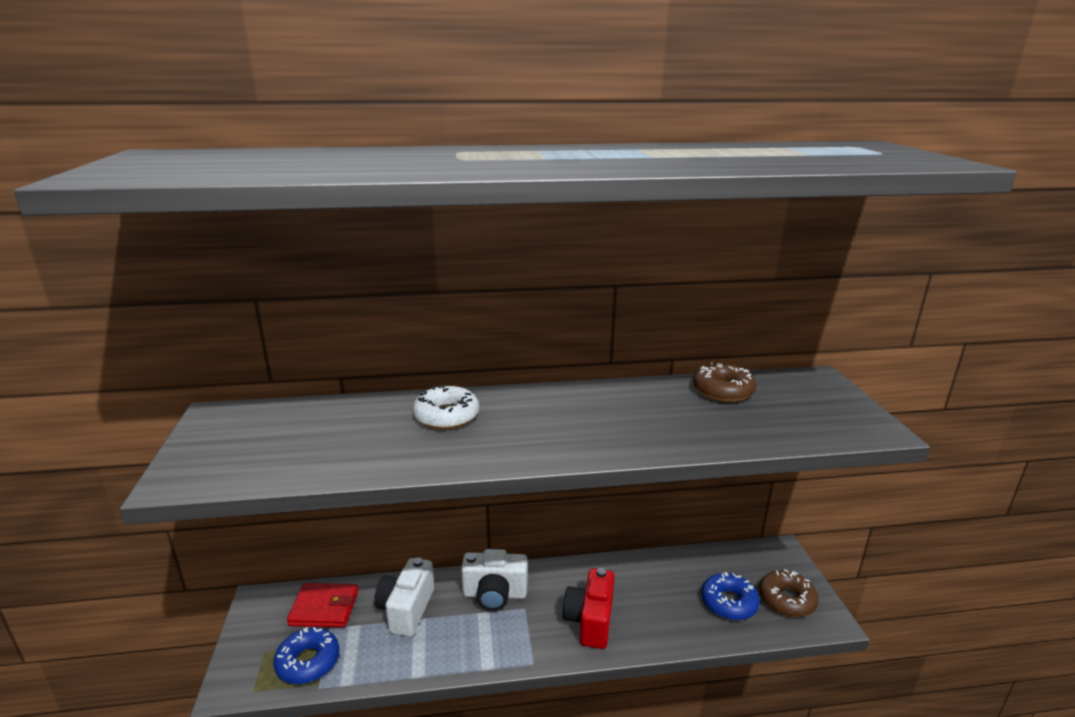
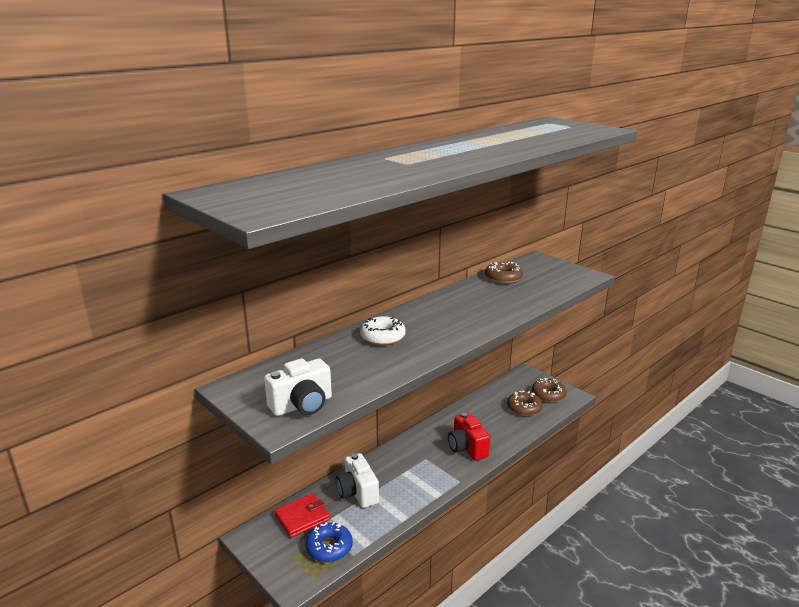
camera: 35 degrees left, 0 degrees up
(494, 594) = (401, 460): white camera -> white camera (302, 405)
(728, 603) = (524, 408): blue donut -> brown donut

